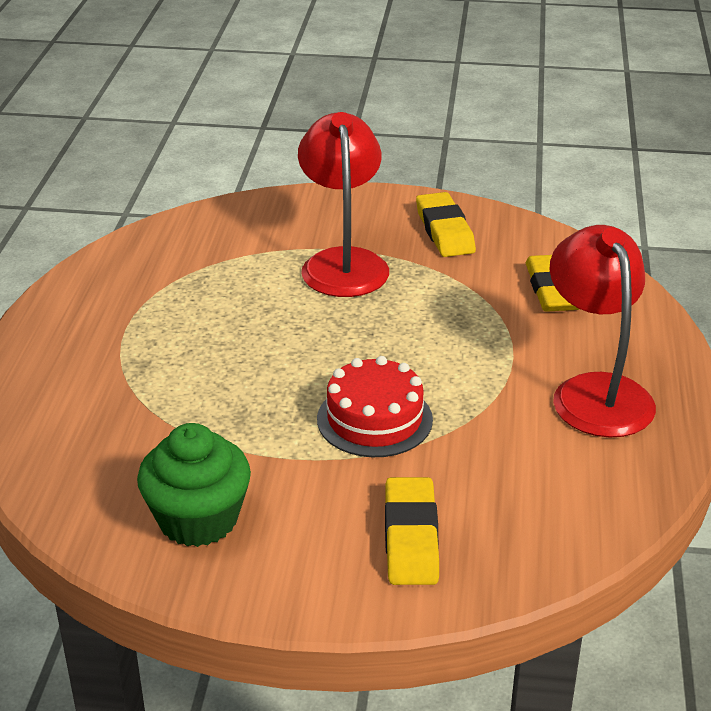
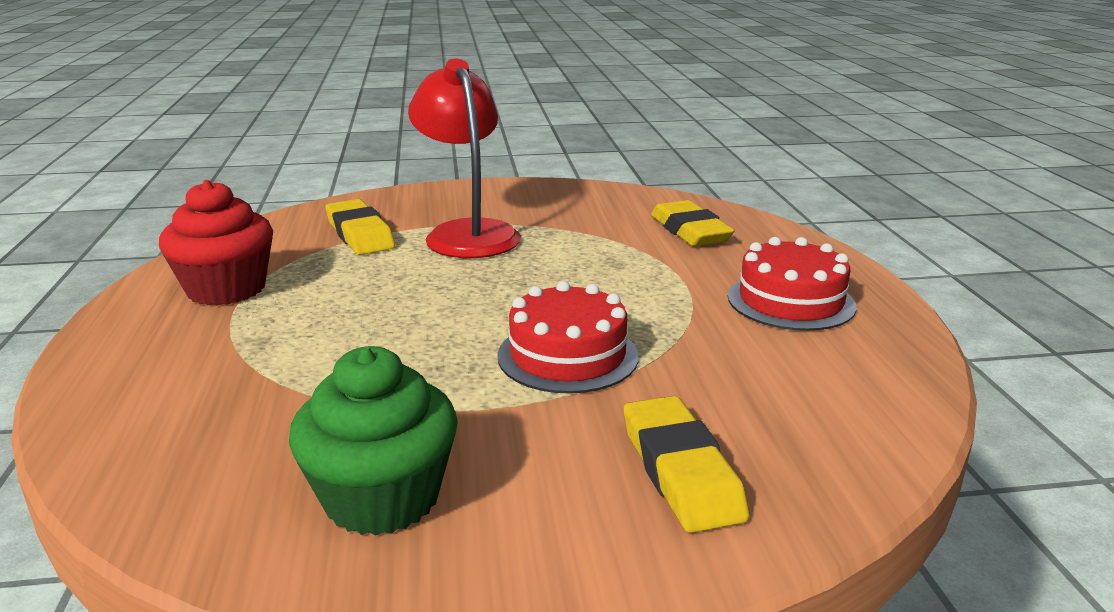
camera: 15 degrees left, 10 degrees down
(124, 303) = (226, 289): none -> red cupcake
(444, 231) = (558, 202): yellow eraser -> yellow eraser (360, 234)
(595, 392) = (790, 301): red lamp -> red cake

